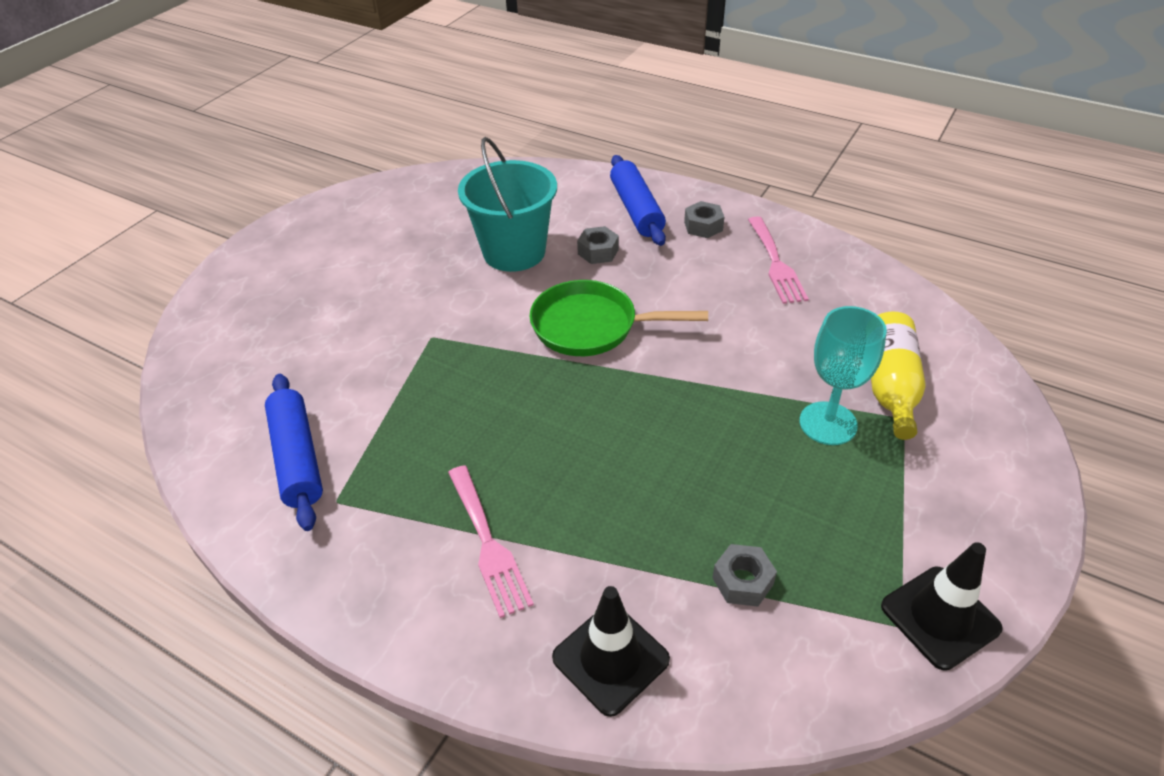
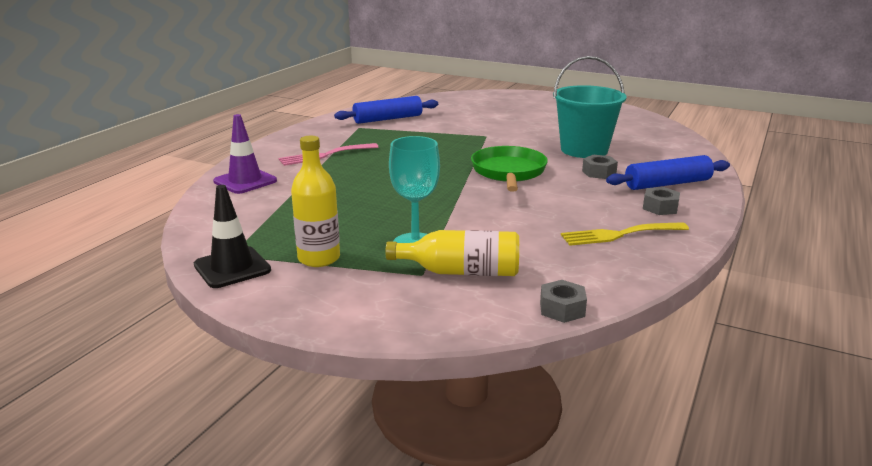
camera: 85 degrees right, 20 degrees down
(610, 658) = (245, 181): black traffic cone -> purple traffic cone
(742, 581) = (281, 211): grey nut -> grey nut (562, 309)
(776, 263) = (619, 234): pink fork -> yellow fork
(888, 518) = (319, 258): none -> yellow bottle

